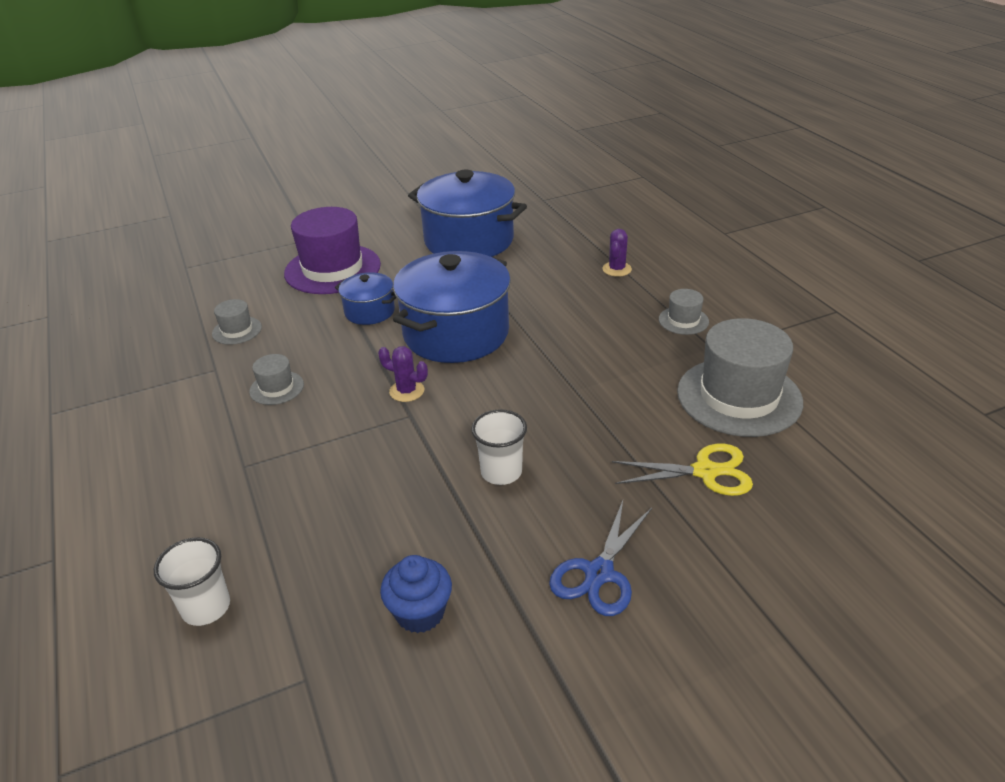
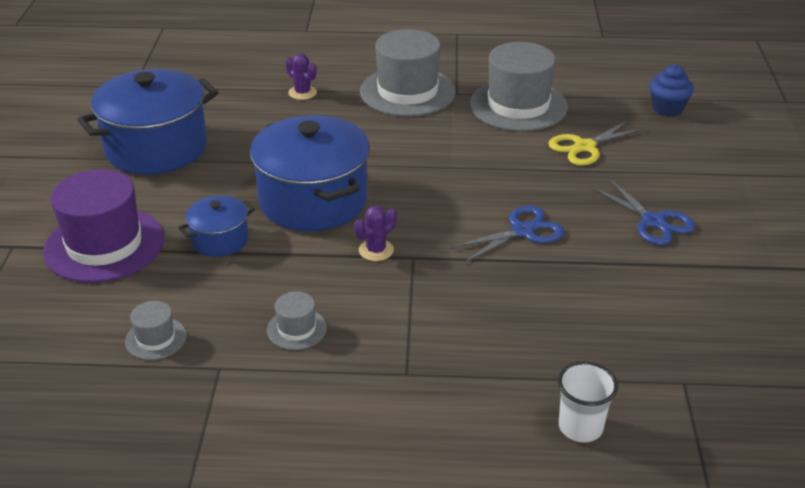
camera: 65 degrees left, 0 degrees up
(420, 613) = (648, 310): blue cupcake -> blue cupcake (667, 109)
(501, 472) = (522, 231): white cup -> blue scissors
(683, 320) = (407, 91): grey hat -> grey hat, size x2.17
(705, 471) = (585, 147): yellow scissors -> yellow scissors turned 150 degrees counterclockwise

